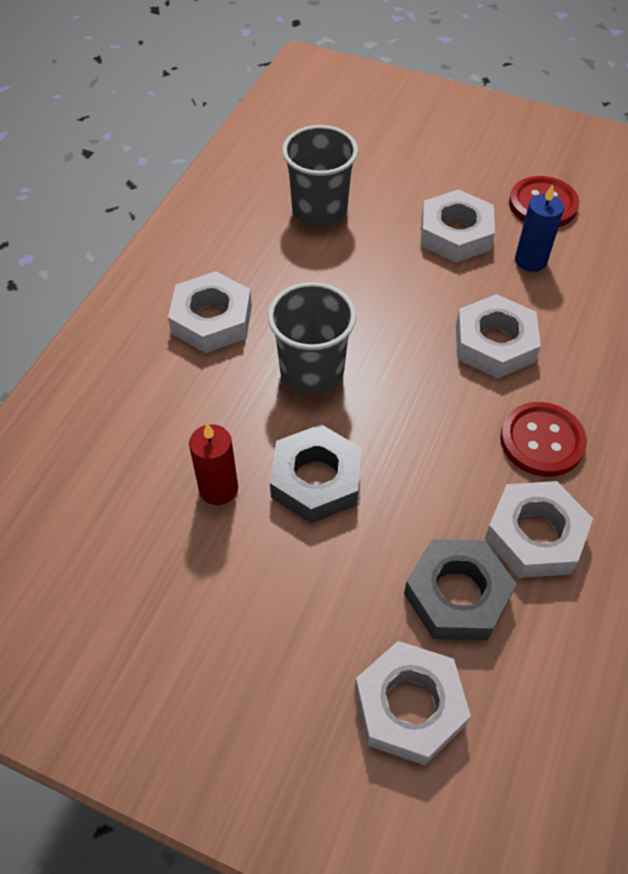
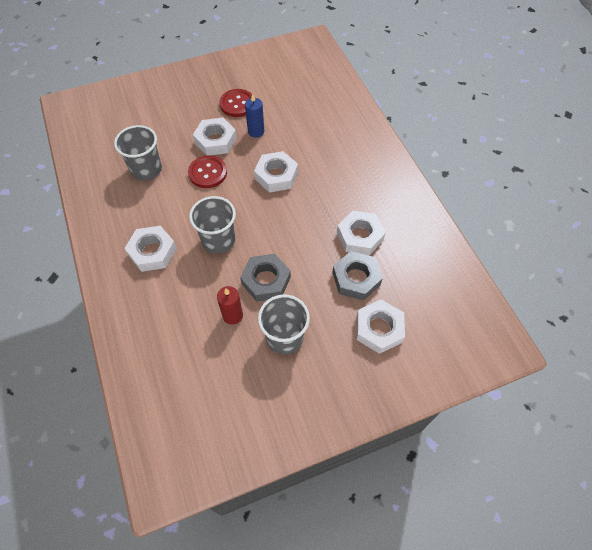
camera: 45 degrees left, 5 degrees up
(253, 583) = (284, 337): none -> grey cup
(542, 441) = (329, 200): red button -> red button (207, 173)

